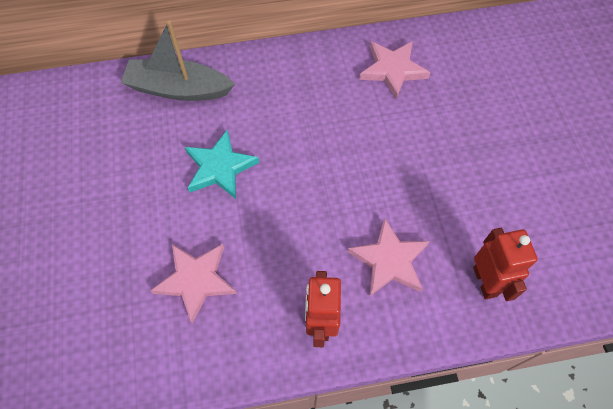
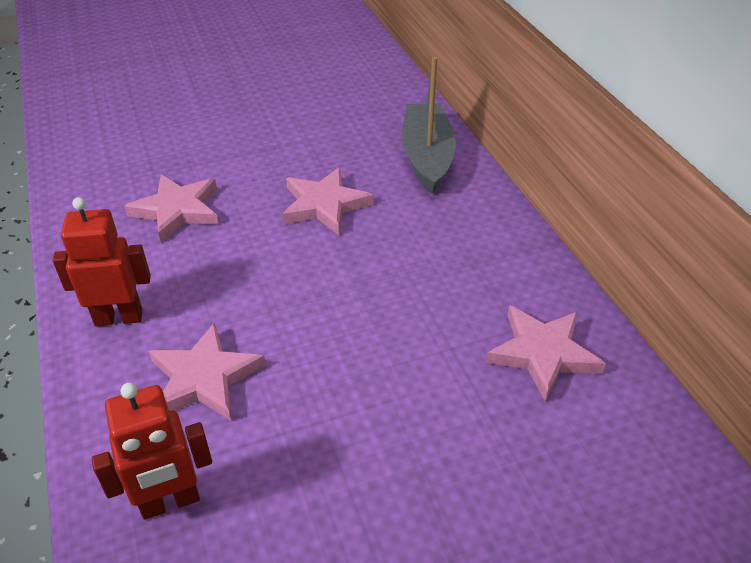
camera: 80 degrees right, 20 degrees down
(220, 167) = (324, 205): turquoise star -> pink star

